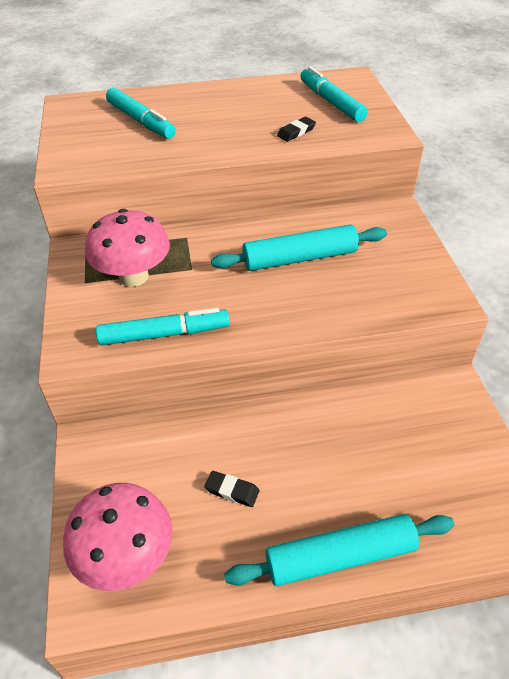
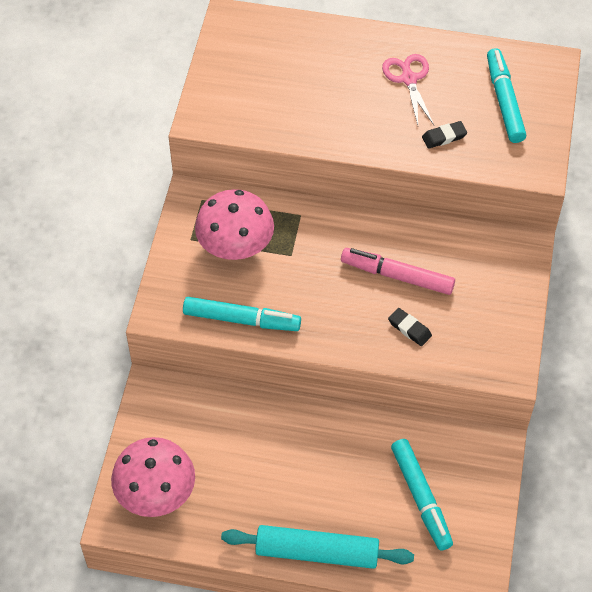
camera: 20 degrees right, 10 degrees up
(141, 121) = (295, 71): turquoise marker -> turquoise marker (421, 498)
(232, 490) = (255, 472): black eraser -> black eraser (409, 329)
(243, 106) = (409, 79): none -> pink scissors
(300, 258) = (397, 276): turquoise rolling pin -> pink marker

